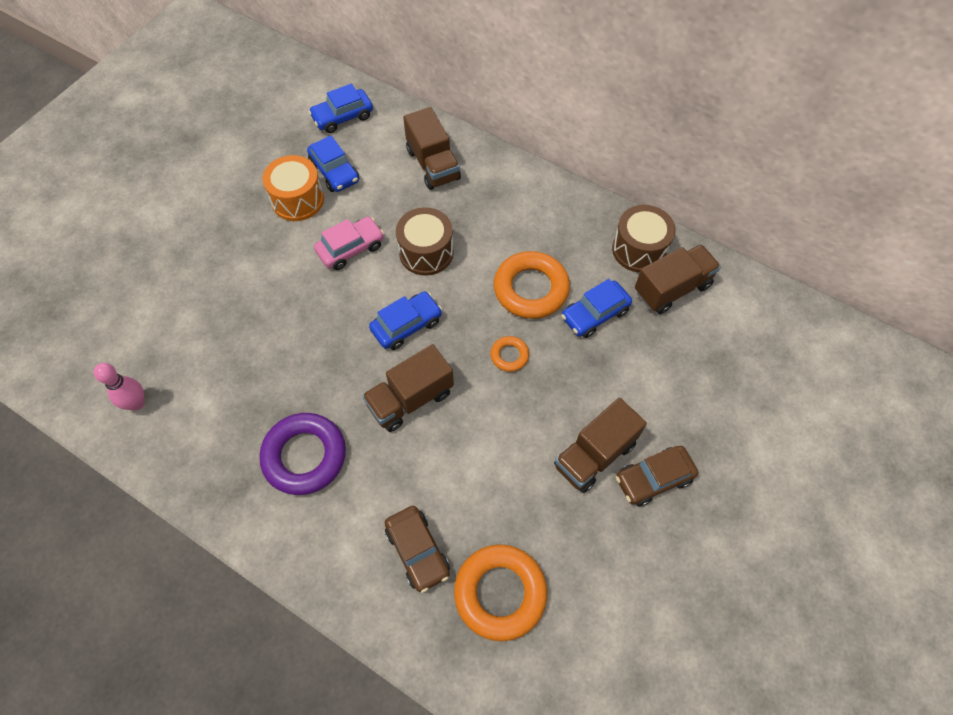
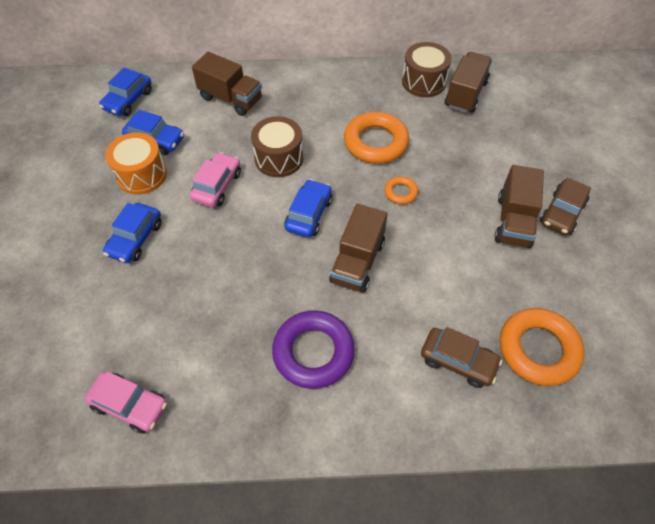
camera: 35 degrees left, 5 degrees down
(137, 403) = (130, 405): pink bowling pin -> pink car
(595, 314) = (432, 135): blue car -> blue car (135, 239)

